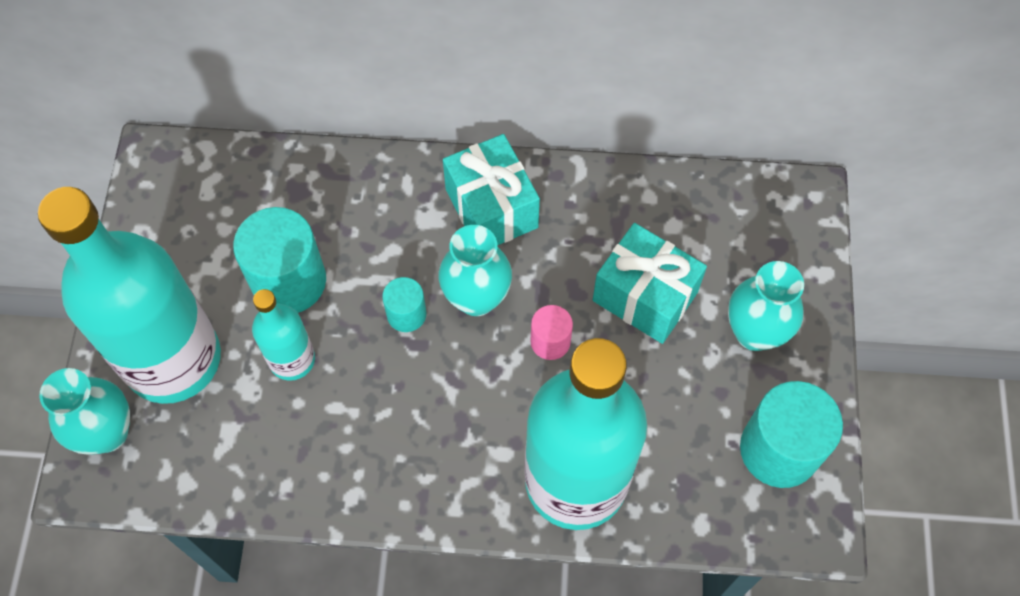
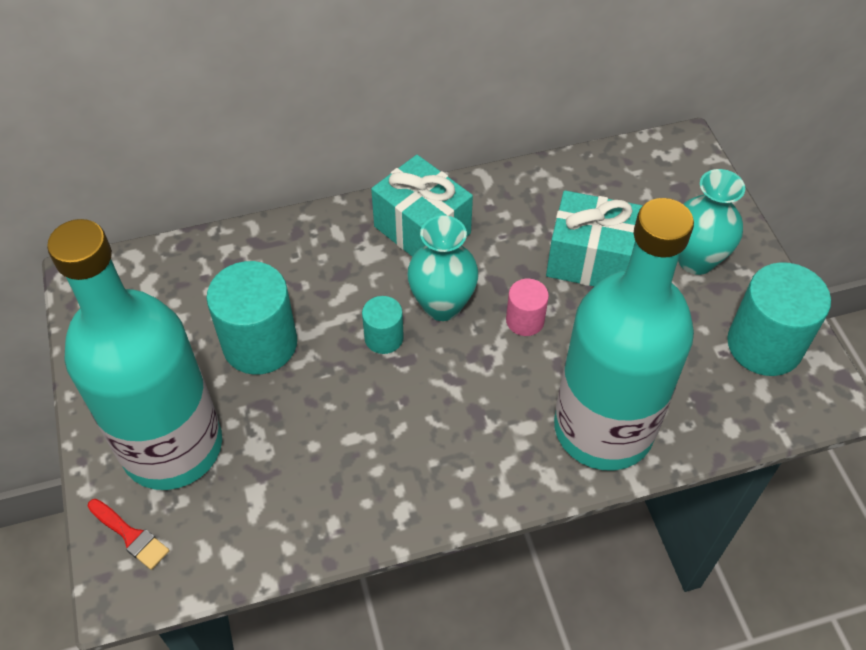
camera: 20 degrees left, 10 degrees down
(107, 433) = (130, 535): turquoise vase -> red brush
(292, 359) = (291, 409): turquoise bottle -> none

